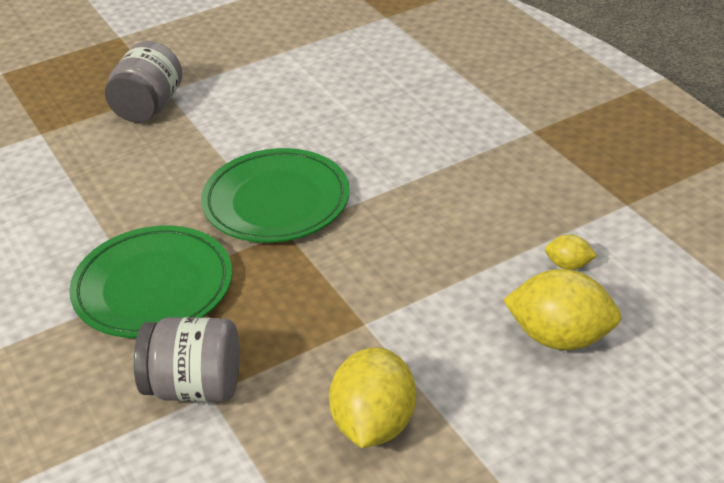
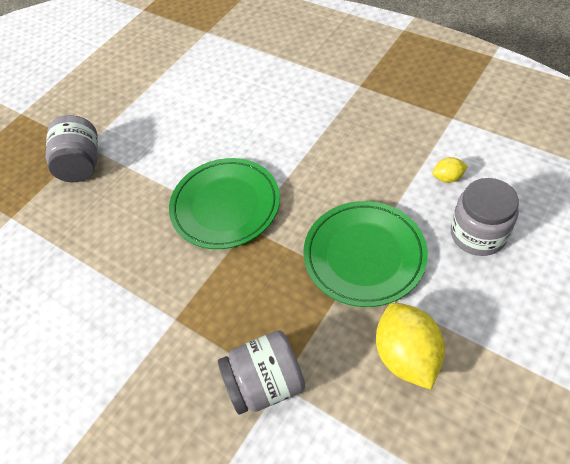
camera: 20 degrees left, 15 degrees up
(153, 287) = (182, 313): green plate -> green plate (364, 255)
(559, 337) = (478, 234): yellow lemon -> grey jar

